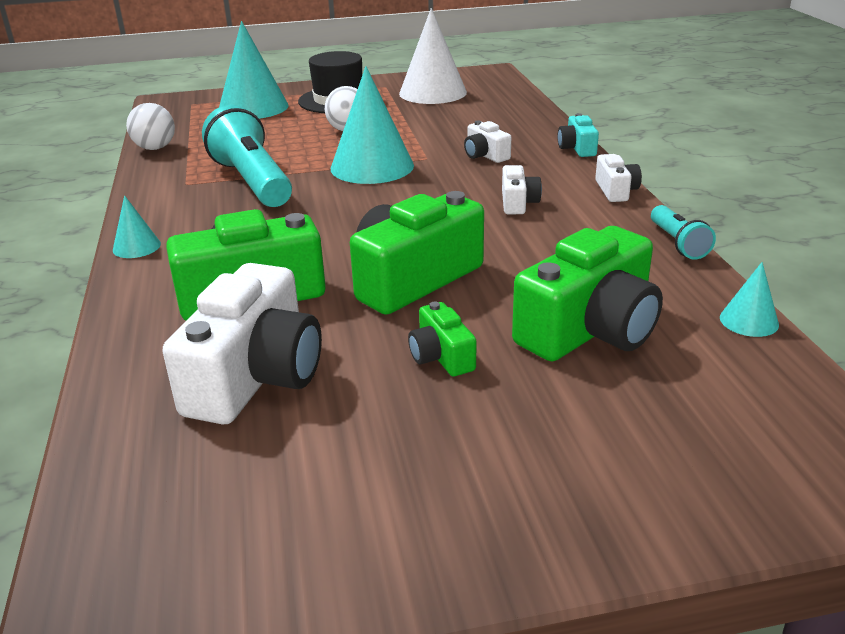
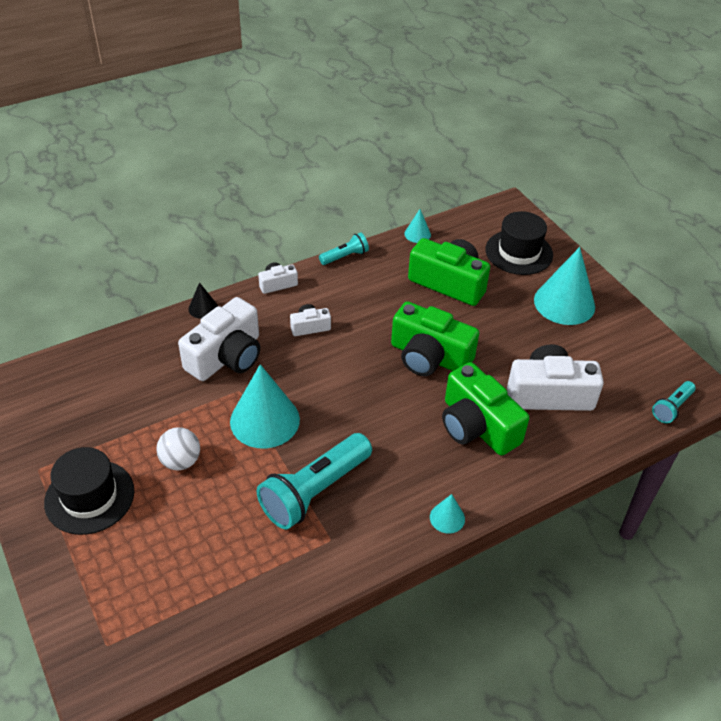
camera: 110 degrees left, 15 degrees up
(89, 539) = (672, 407): none -> turquoise flashlight
(155, 148) = (254, 609): white ball -> none
(253, 107) = (118, 570): turquoise cone -> turquoise cone (564, 303)
(432, 92) = (62, 423): white cone -> none
(441, 356) = (497, 330): green camera -> none
(485, 155) = (226, 356): white camera -> white camera, size x2.06
(577, 148) = (203, 308): turquoise camera -> black cone
(684, 446) = (519, 252): none -> black hat

